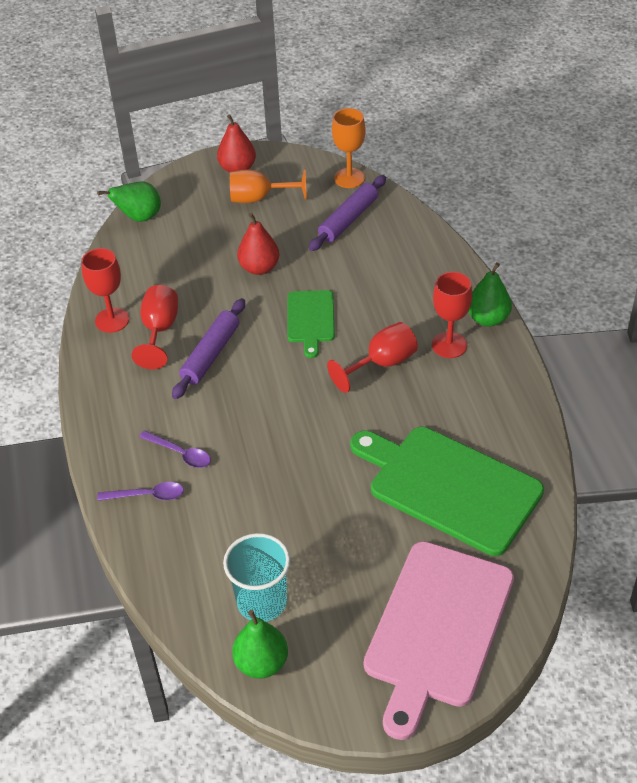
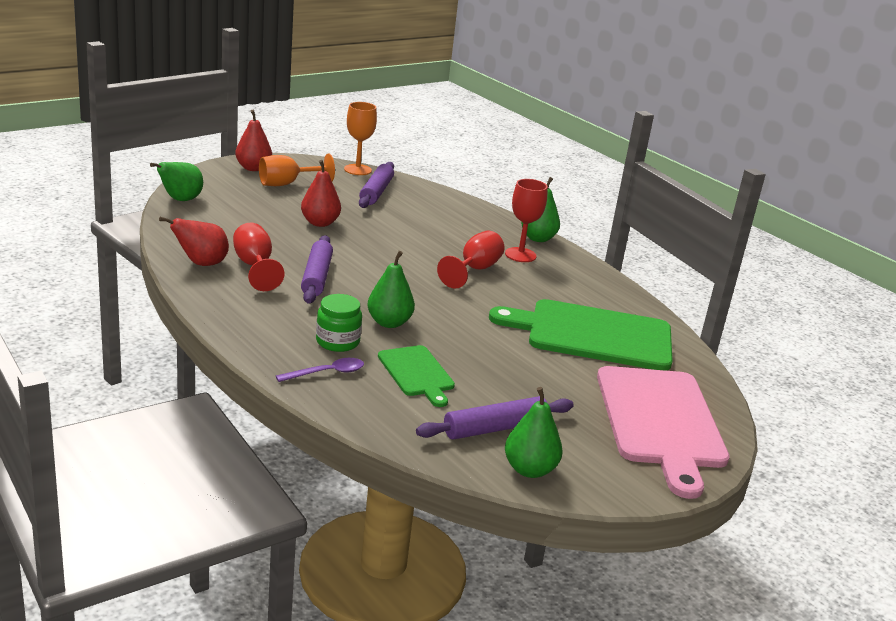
camera: 30 degrees left, 20 degrees down
(112, 320) = (201, 263): red goblet -> red pear
(180, 453) = (337, 342): purple spoon -> green jar
(245, 434) = (389, 323): none -> green pear
(262, 602) = (495, 428): turquoise cup -> purple rolling pin
(310, 319) = (391, 249): green cutting board -> green cutting board (417, 373)

